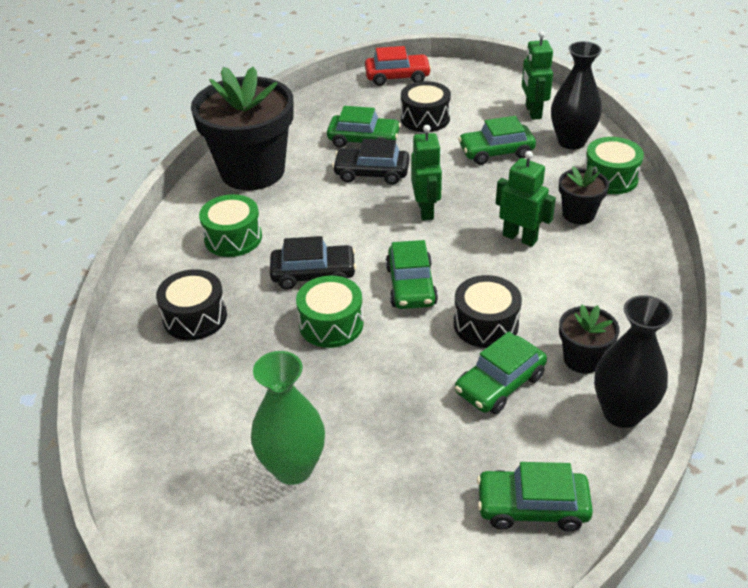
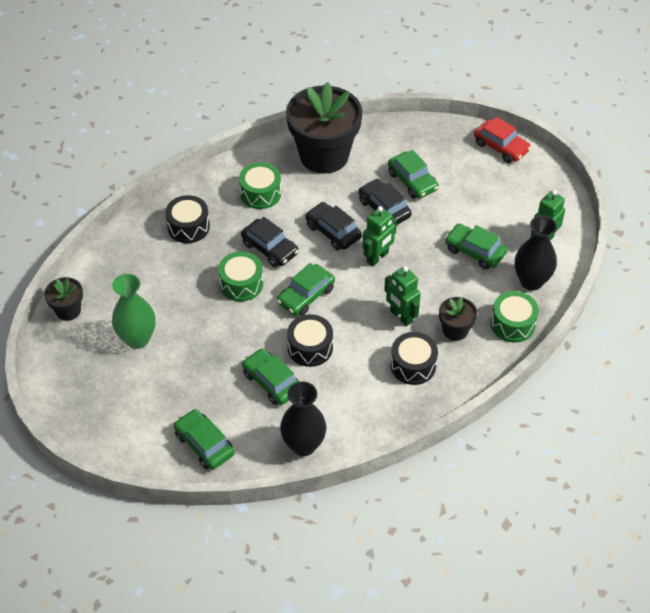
camera: 45 degrees right, 10 degrees up
(353, 219) = (333, 231): none -> black car
(425, 118) = (470, 193): black drum -> black drum (413, 365)
(500, 384) = (272, 382): green car -> green car turned 45 degrees clockwise
(520, 238) = (401, 316): green robot -> green robot turned 150 degrees clockwise
(582, 359) = (327, 406): black flower pot -> black flower pot (68, 310)

